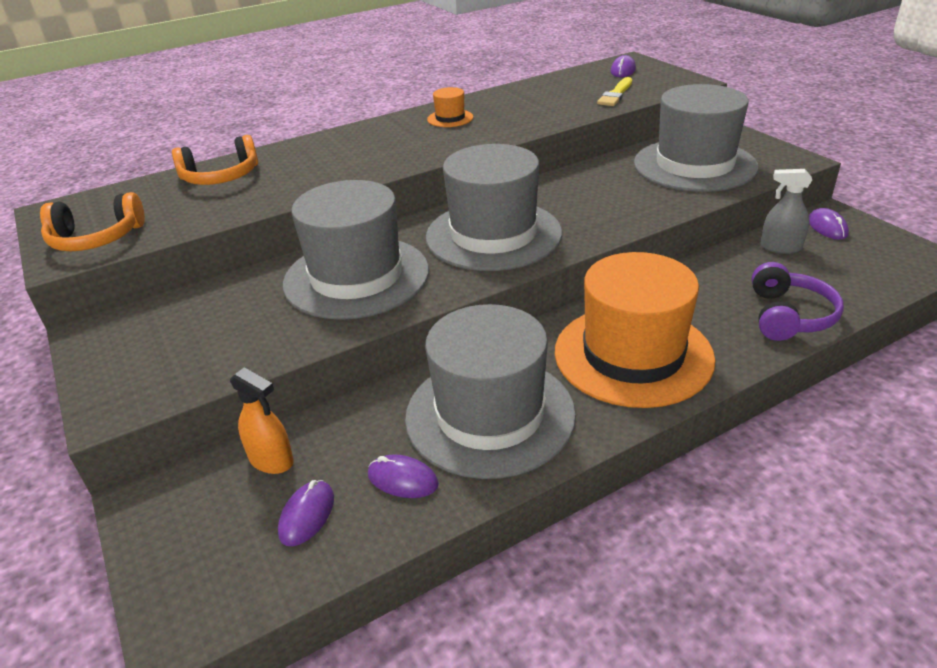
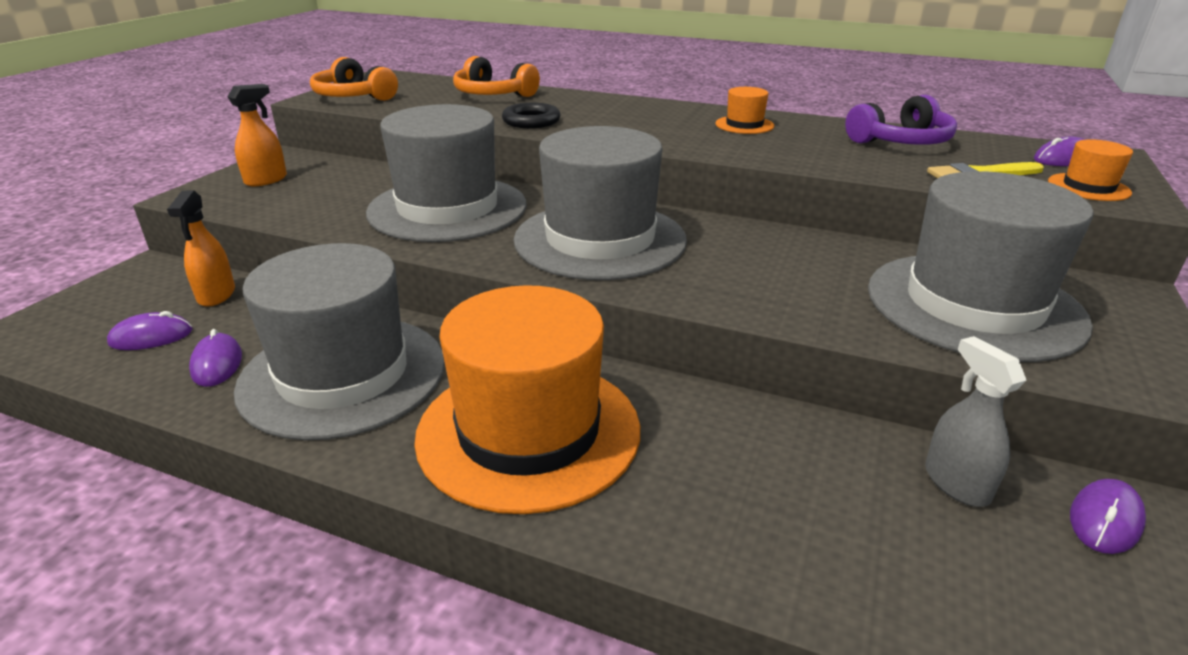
camera: 50 degrees right, 5 degrees down
(142, 354) = (266, 180): none -> orange spray bottle
(318, 180) = (531, 121): none -> black ring
(662, 81) = (1088, 187): none -> orange hat
(788, 316) = (768, 549): purple headphones -> purple headphones (901, 141)

